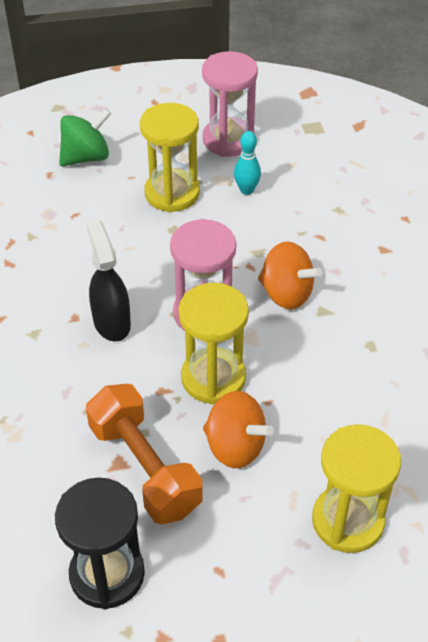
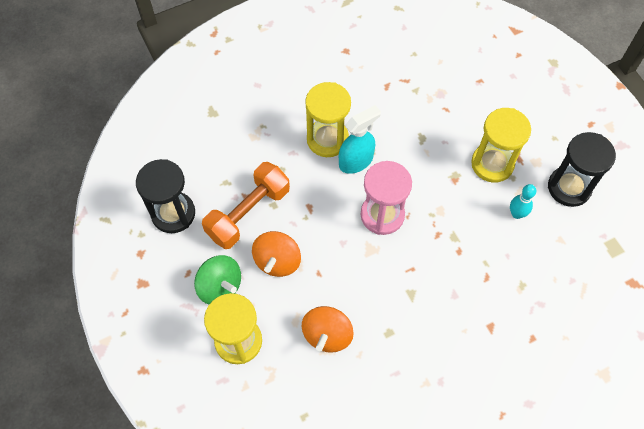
camera: 75 degrees right, 15 degrees up
(86, 157) = (507, 98): green spinning top -> green spinning top (220, 287)
(111, 322) = (356, 161): black spray bottle -> turquoise spray bottle
(213, 378) = (328, 235): yellow hourglass -> yellow hourglass (327, 139)
(228, 140) = (569, 187): pink hourglass -> black hourglass
(286, 294) = (419, 265): orange spinning top -> orange spinning top (327, 335)

